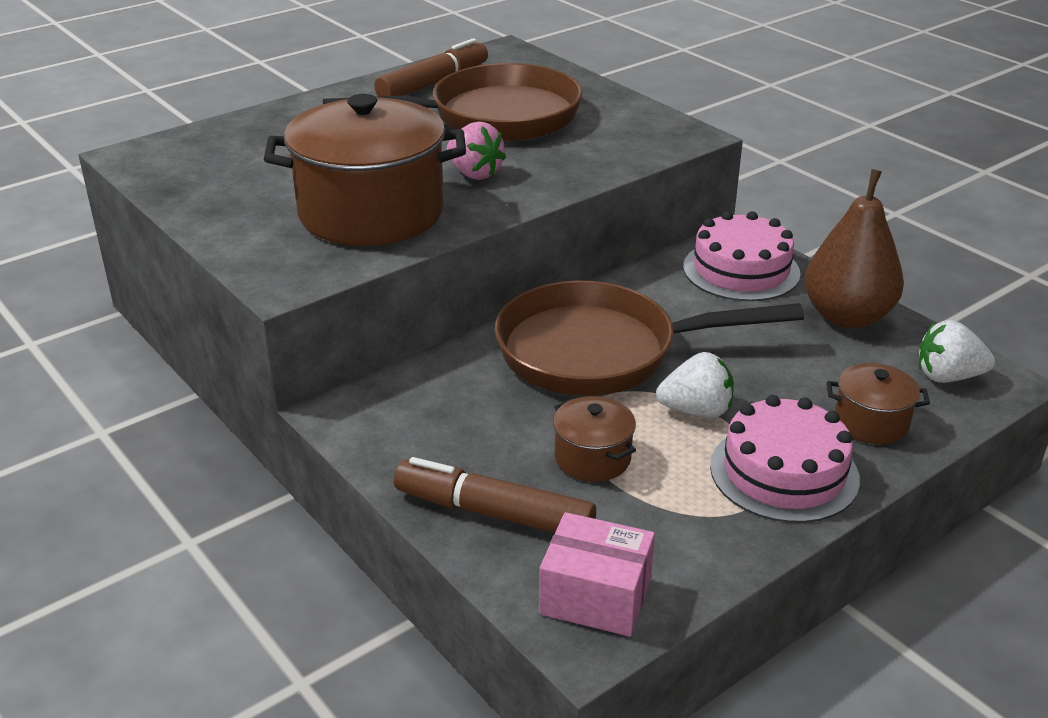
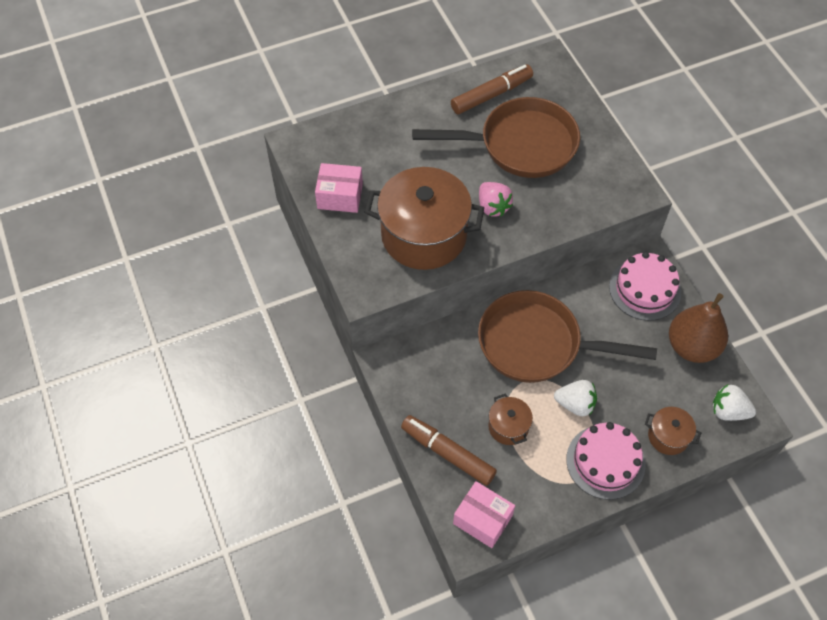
camera: 15 degrees right, 25 degrees up
(218, 194) = (340, 196): none -> pink box

